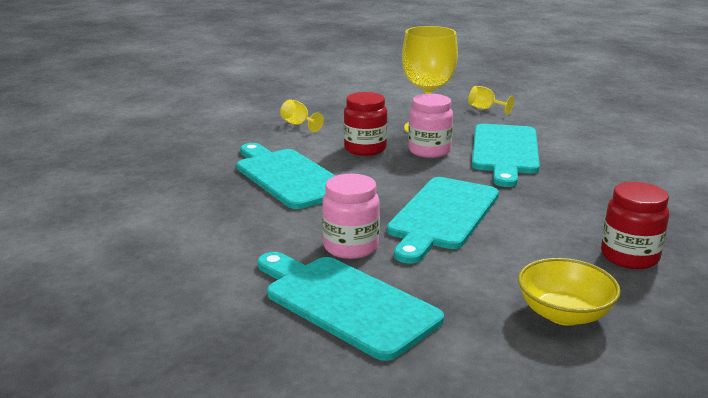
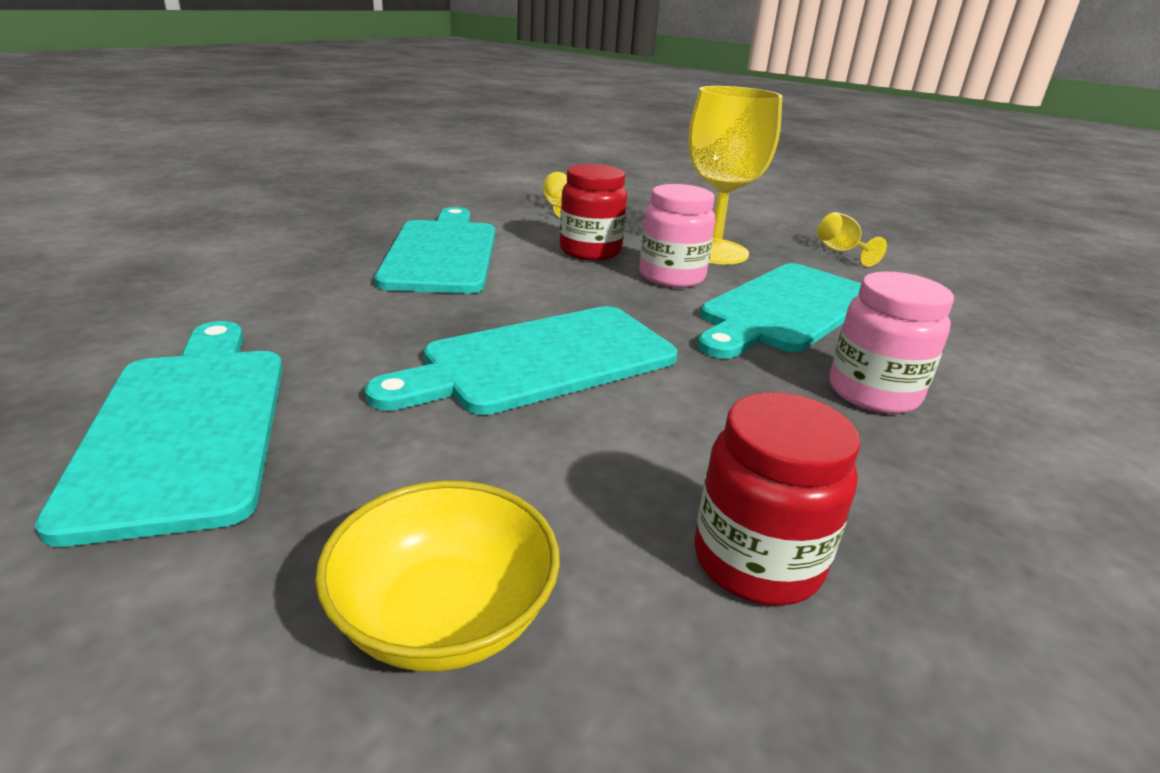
camera: 30 degrees right, 5 degrees up
(351, 247) = (346, 355): pink jar -> pink jar (873, 393)

